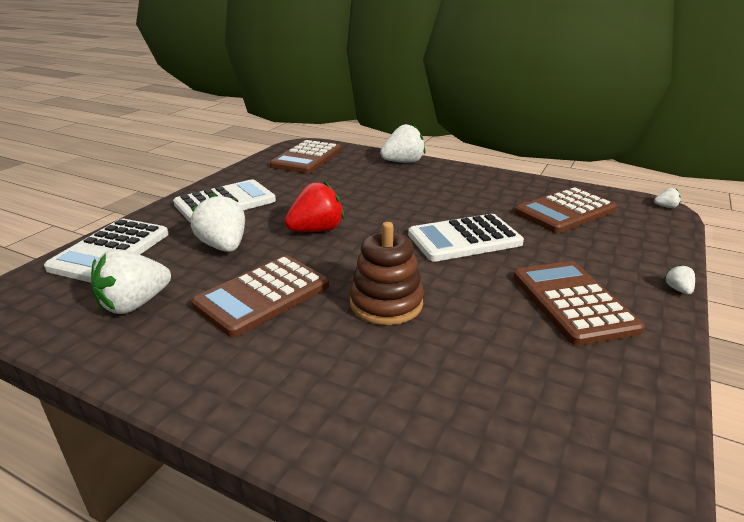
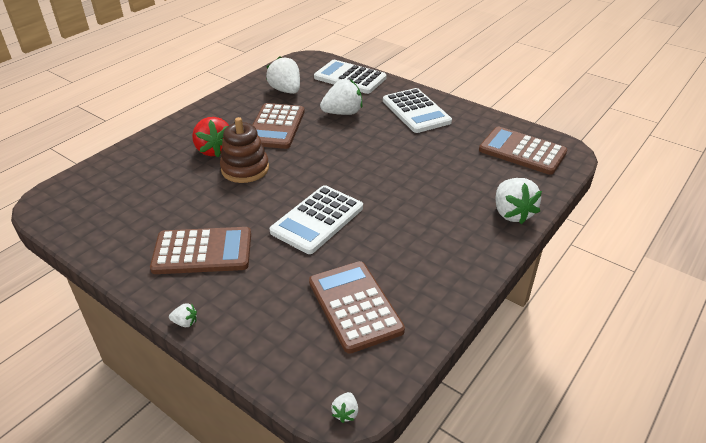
camera: 100 degrees right, 10 degrees up
(262, 295) = (276, 127): brown calculator -> brown calculator turned 135 degrees counterclockwise
(316, 230) = (356, 149): red strawberry -> red strawberry (214, 150)
(464, 239) = (317, 220): white calculator -> white calculator turned 135 degrees counterclockwise

